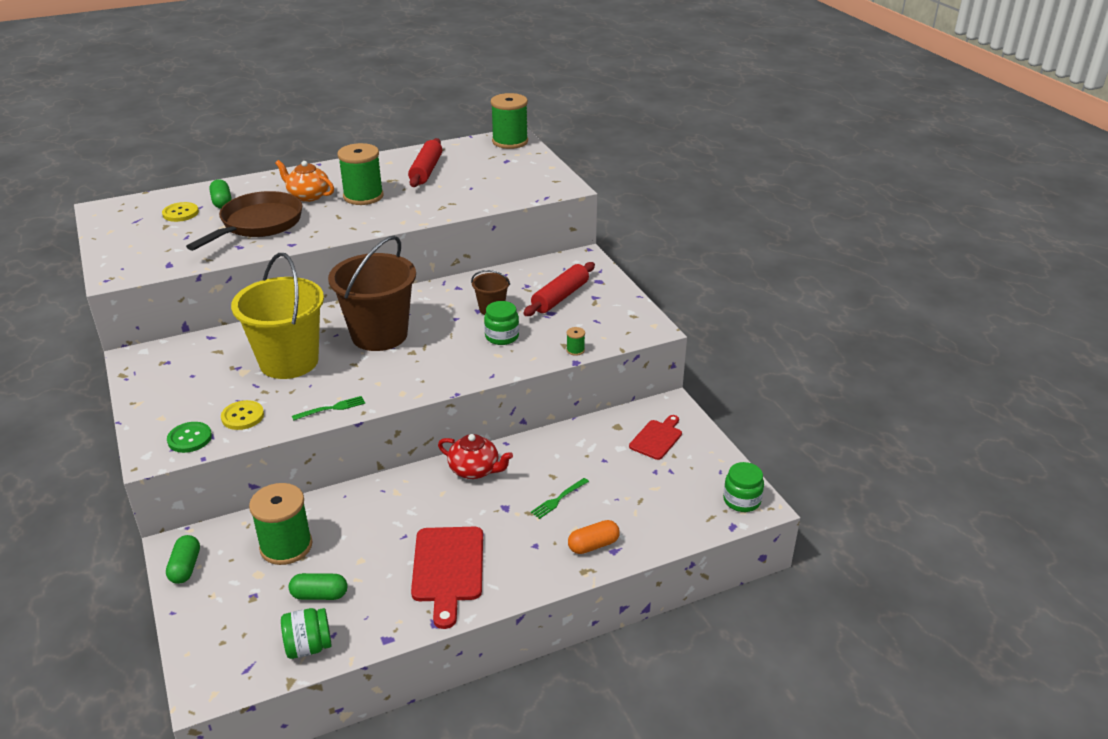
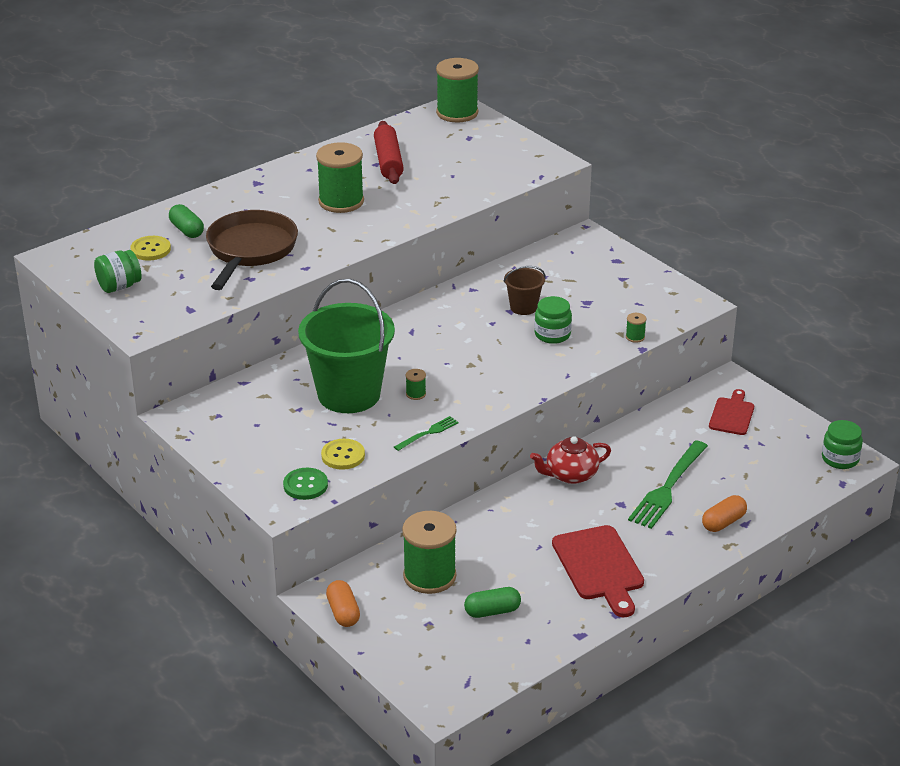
camera: 15 degrees left, 0 degrees up
(185, 567) = (343, 612): green capsule -> orange capsule
(289, 361) = (349, 394): yellow bucket -> green bucket
(308, 196) = (278, 209): orange teapot -> none
(309, 647) = (512, 655): green jar -> green jar (119, 286)
(346, 371) = (416, 394): none -> green spool
(379, 335) = (424, 352): brown bucket -> none
(475, 470) = (570, 475): red teapot -> red teapot turned 150 degrees clockwise
(558, 499) = (668, 488): green fork -> green fork, size x1.97
(560, 297) = (587, 284): red rolling pin -> none

